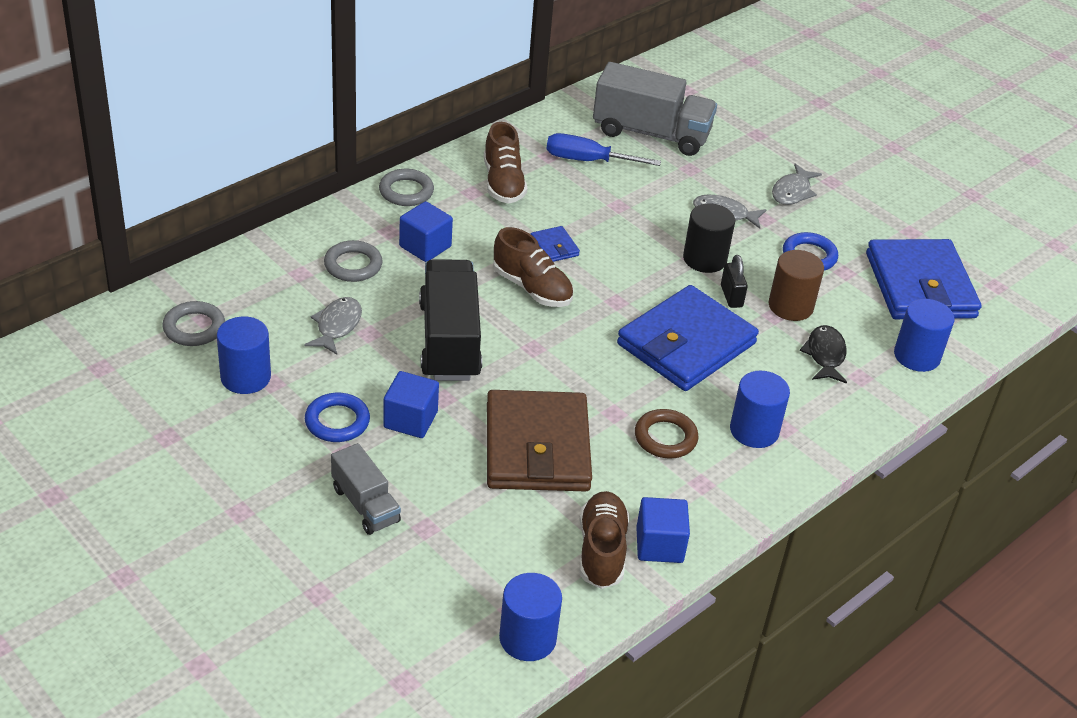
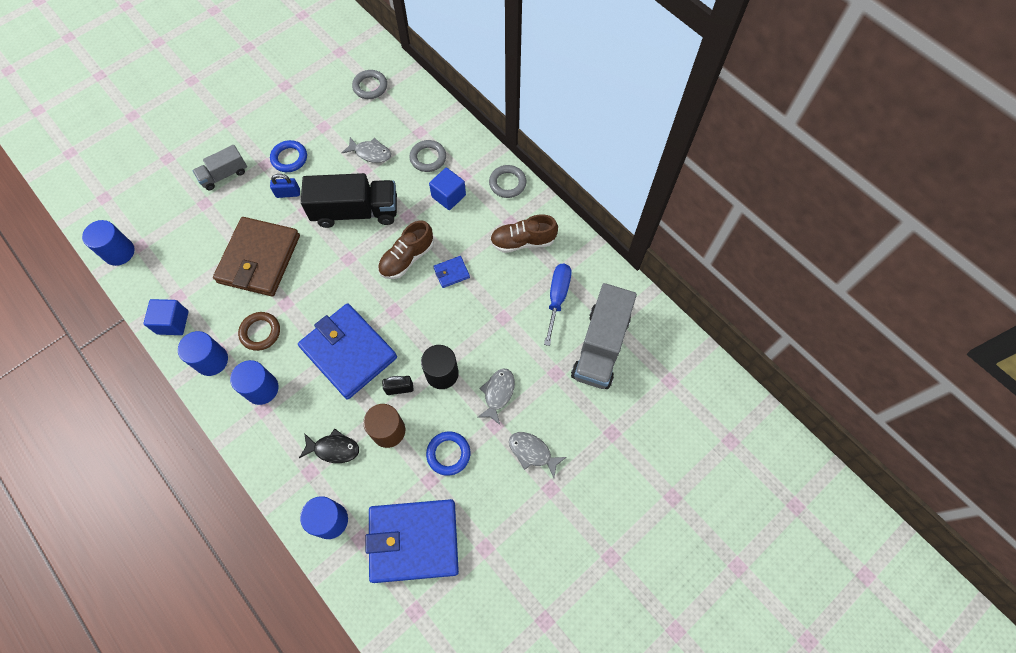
camera: 95 degrees right, 25 degrees up
(245, 377) = (328, 114): blue cylinder -> blue cylinder (212, 360)
(410, 420) = (288, 193): blue cube -> blue padlock
(537, 447) = (259, 259): brown wallet -> brown wallet turned 75 degrees counterclockwise
(601, 551) = (173, 291): brown shoe -> none

